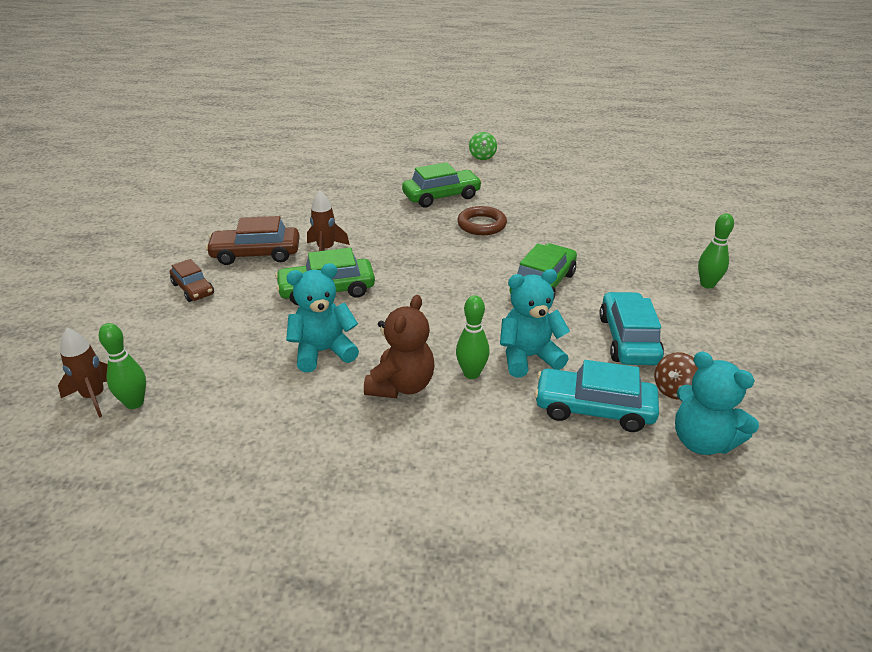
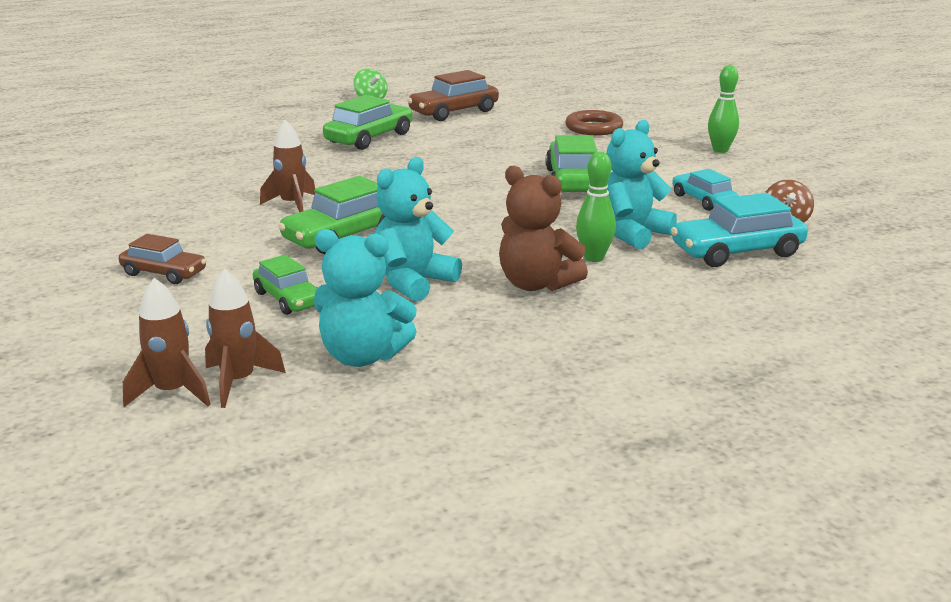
camera: 30 degrees left, 10 degrees down
(134, 403) = (238, 382): green bowling pin -> brown rocket
(235, 339) = (288, 299): none -> green car
(256, 254) = (205, 226): brown car -> brown car (453, 112)
(401, 385) = (536, 284): brown teddy bear -> brown teddy bear turned 135 degrees clockwise
(481, 225) = (447, 151): brown ring -> brown ring (594, 128)
(628, 339) = (703, 200): turquoise car -> turquoise car, size x0.63
(702, 441) = (848, 247): turquoise teddy bear -> turquoise teddy bear (363, 356)

